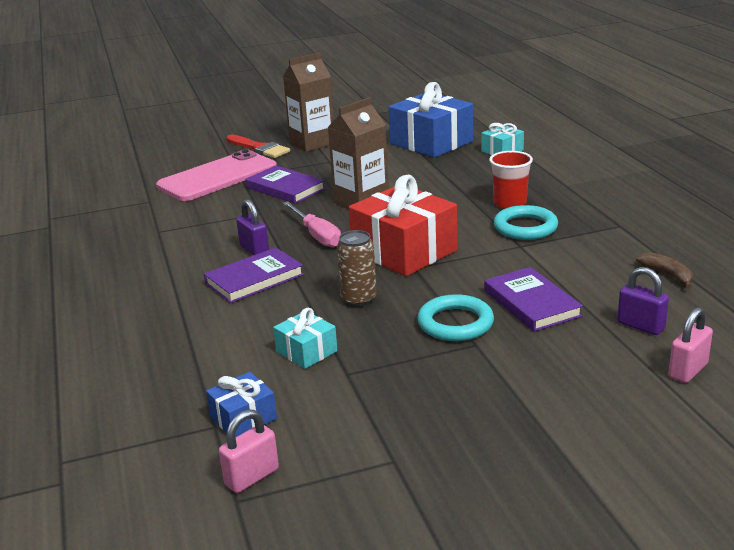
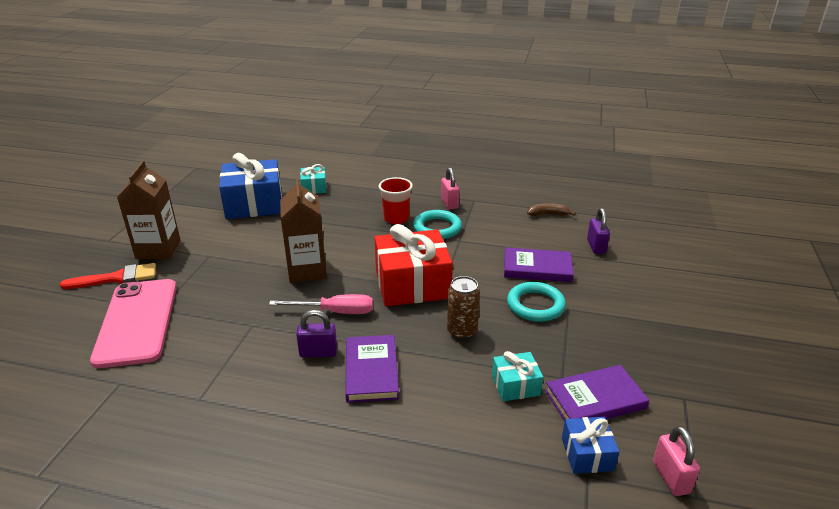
camera: 60 degrees left, 5 degrees up
(285, 188) = (224, 295): purple book -> purple book (595, 399)
(641, 326) = (596, 247): purple padlock -> purple padlock turned 75 degrees counterclockwise
(688, 370) = (652, 255): pink padlock -> pink padlock (449, 203)

